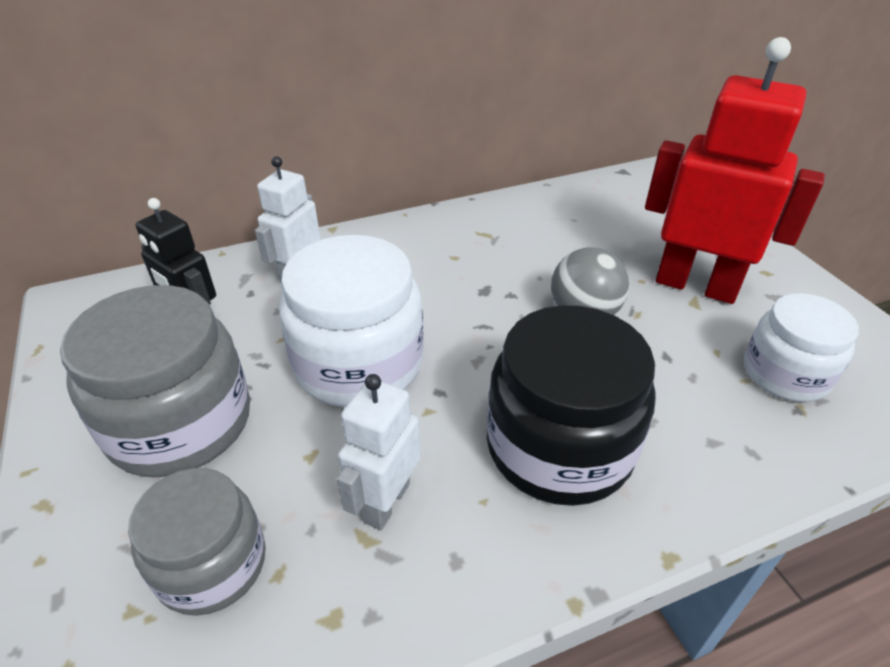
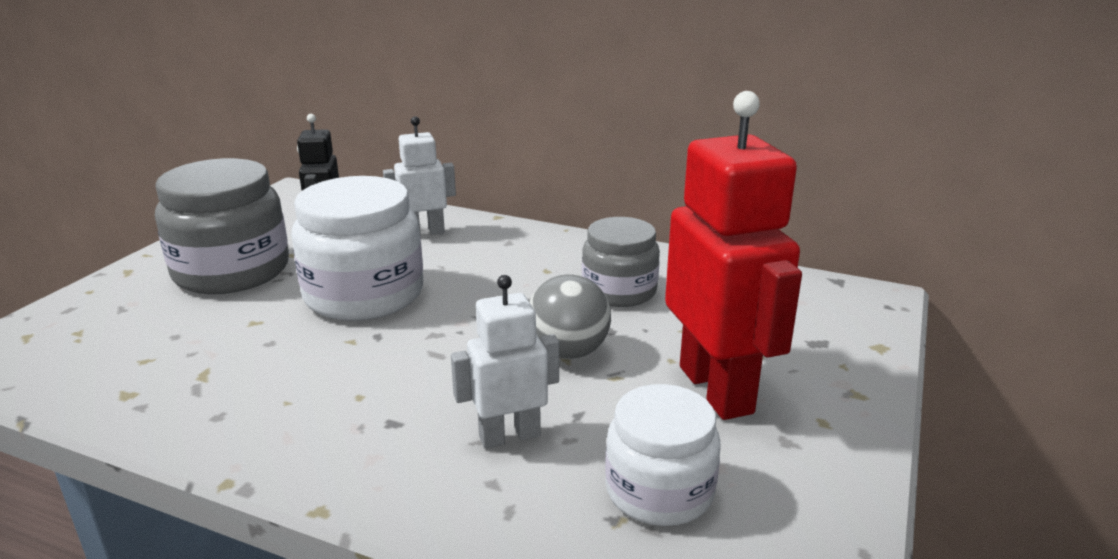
camera: 45 degrees right, 15 degrees down
(212, 564) = (132, 336): grey jar -> grey jar (619, 291)
(386, 502) = (242, 366): white robot -> white robot (509, 436)
(559, 446) = (383, 408): black jar -> none

